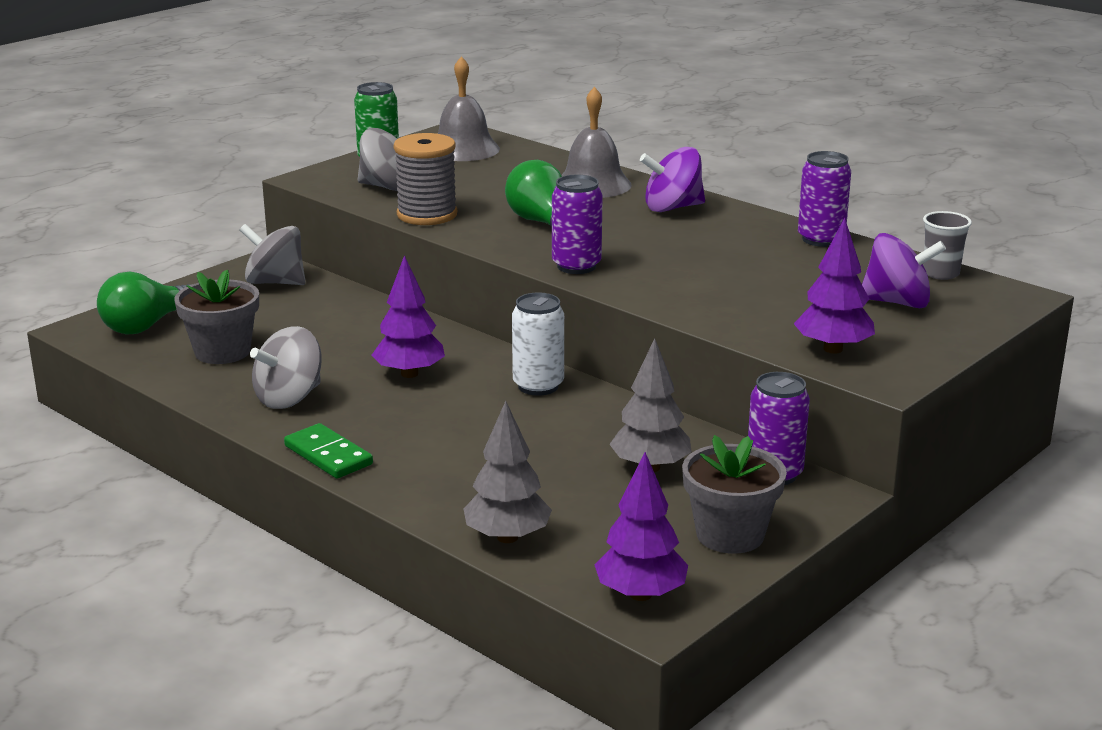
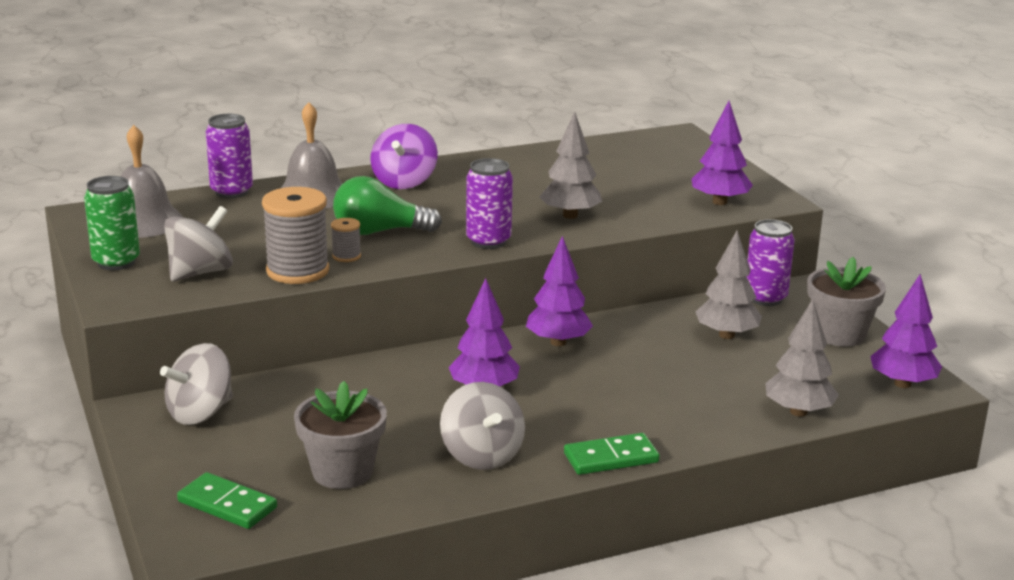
camera: 65 degrees left, 0 degrees up
(146, 325) = (227, 505): green light bulb -> green domino
(476, 223) = (346, 256): none -> grey spool
(538, 386) = (558, 342): white can -> purple tree
(688, 287) = (570, 215): none -> grey tree
(821, 239) = (526, 155): purple can -> purple can (231, 192)
(897, 302) = (660, 165): purple spinning top -> none
(941, 273) = (624, 142): grey cup -> none

